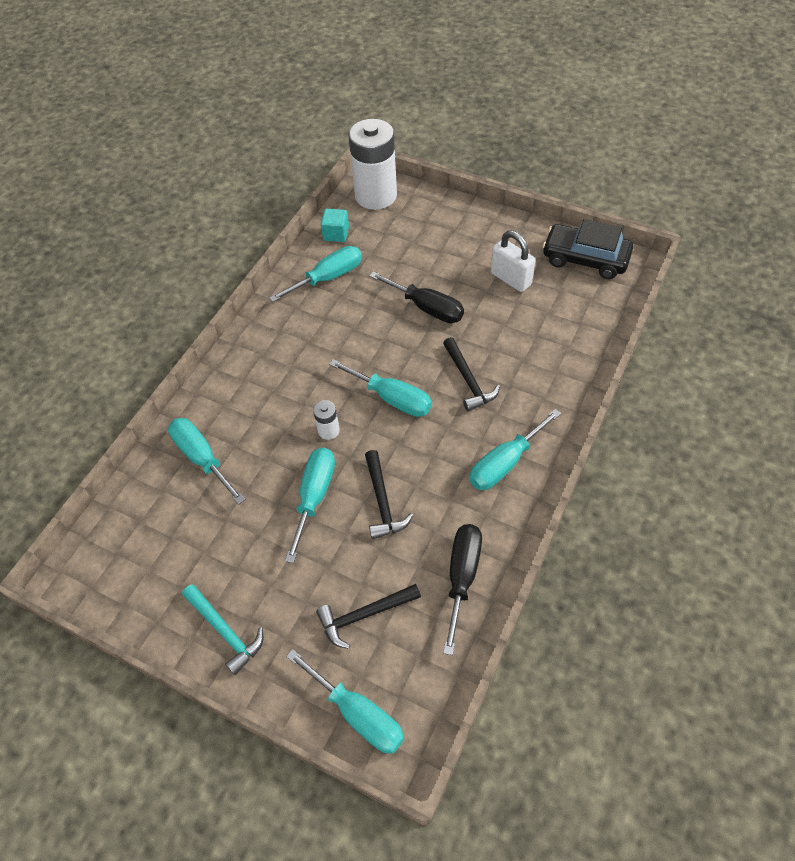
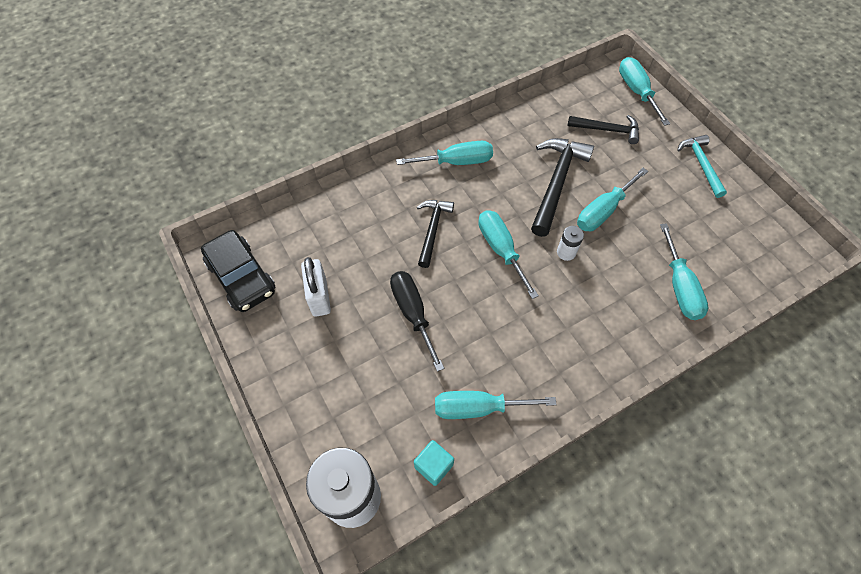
camera: 150 degrees left, 5 degrees up
(382, 502) = (556, 182): black hammer -> black hammer, size x1.59
(462, 577) = (535, 118): black screwdriver -> none

